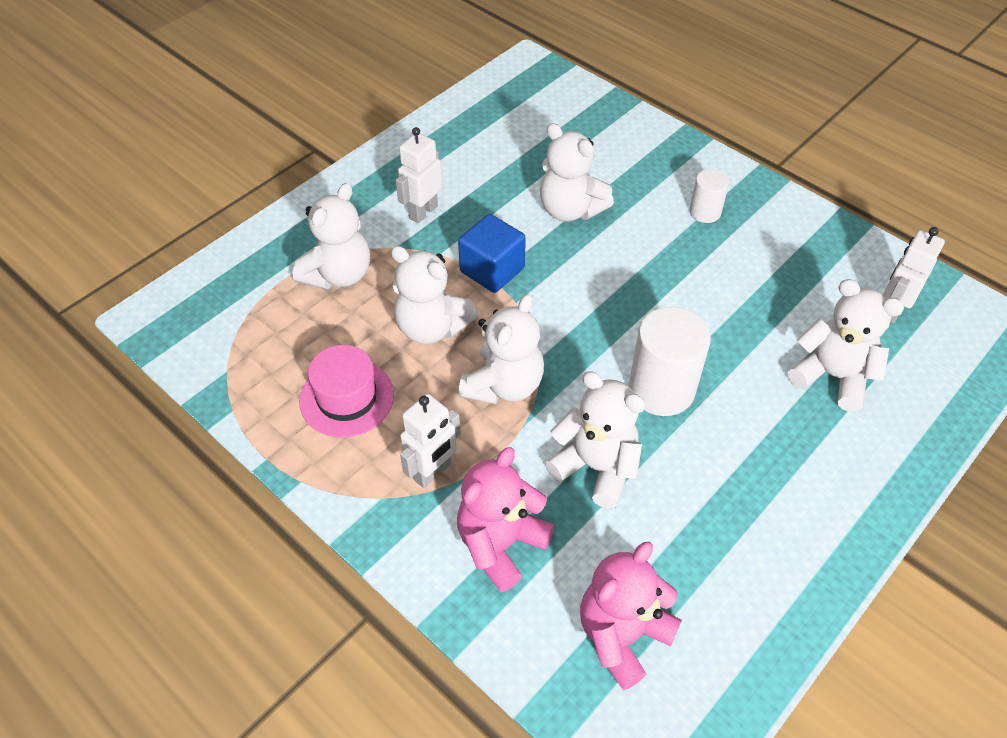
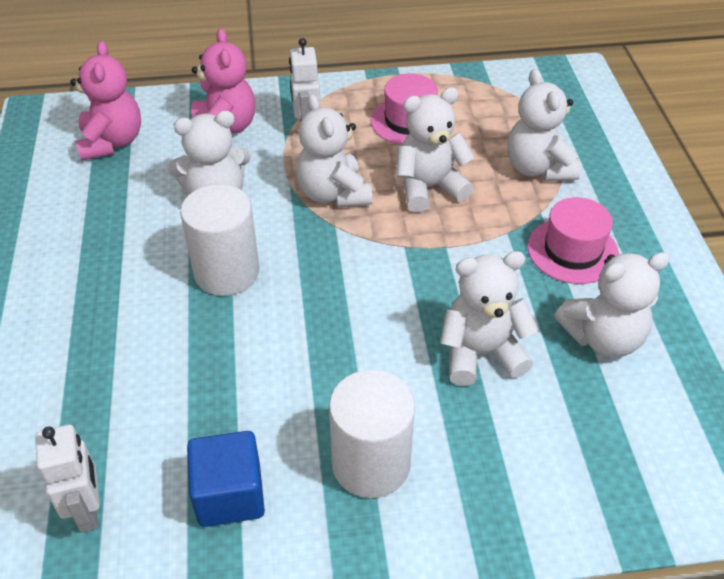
camera: 130 degrees right, 5 degrees down
(423, 212) = (572, 251): white robot -> pink hat
(492, 270) = (455, 253): blue cube -> blue cube (230, 495)
(705, 212) = (371, 464): white cylinder -> white cylinder, size x1.80
(832, 376) = (100, 389): white teddy bear -> white teddy bear (603, 337)

